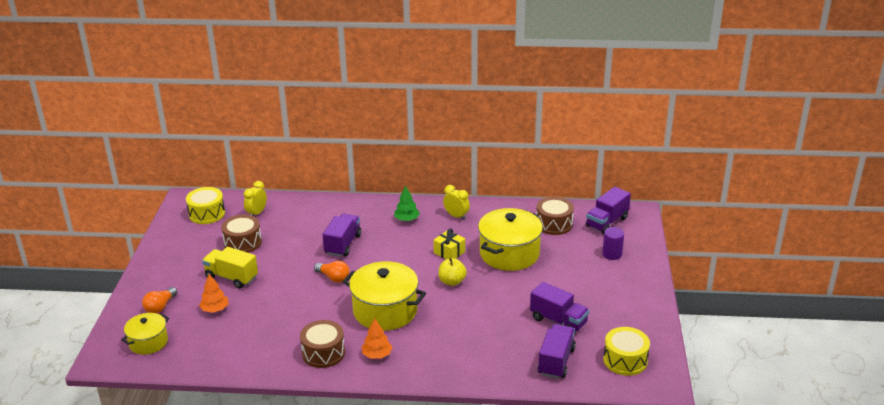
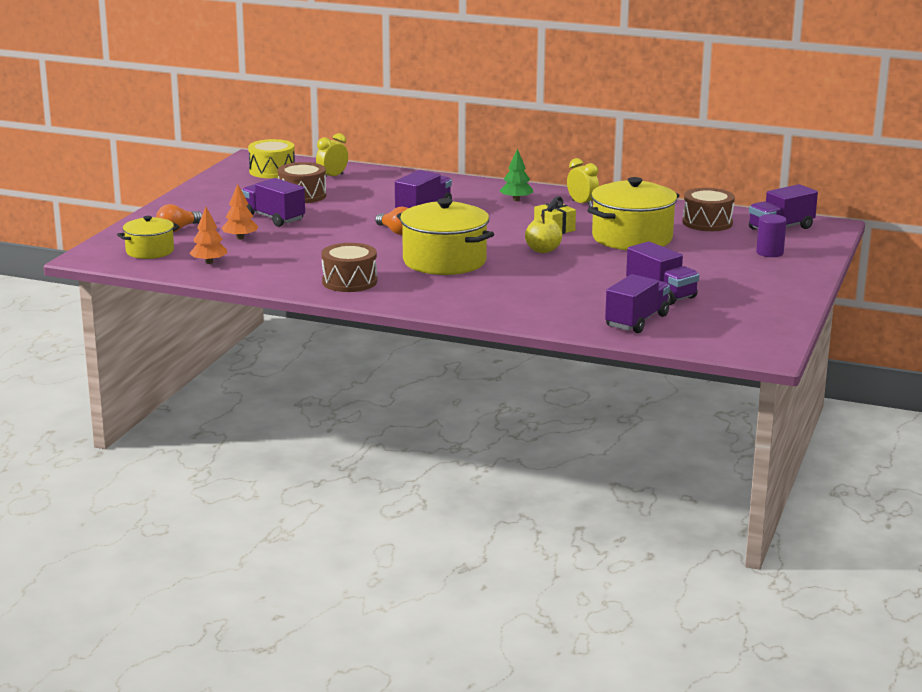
camera: 15 degrees right, 10 degrees down
(231, 277) = (273, 218): yellow truck -> purple truck
(377, 355) = (413, 290): orange tree -> orange tree (209, 262)
(625, 360) = (728, 331): yellow drum -> none

